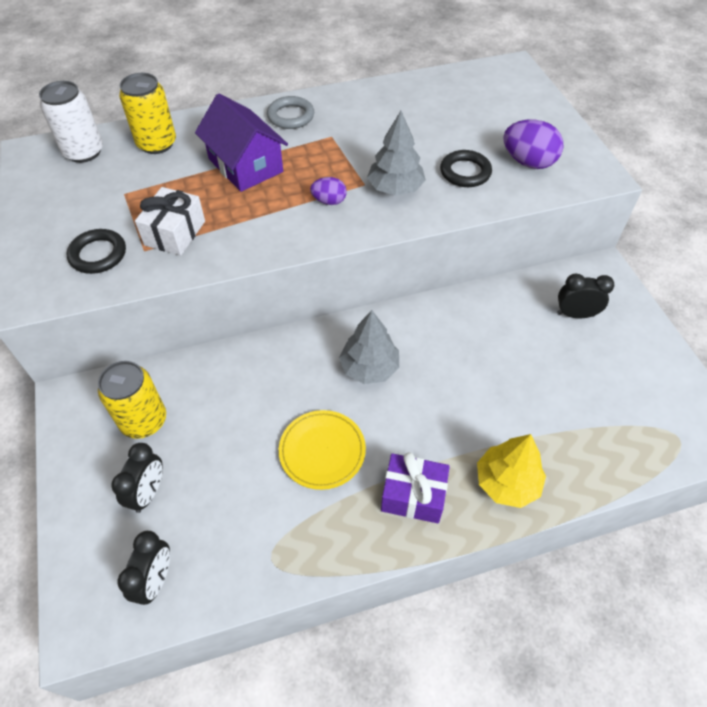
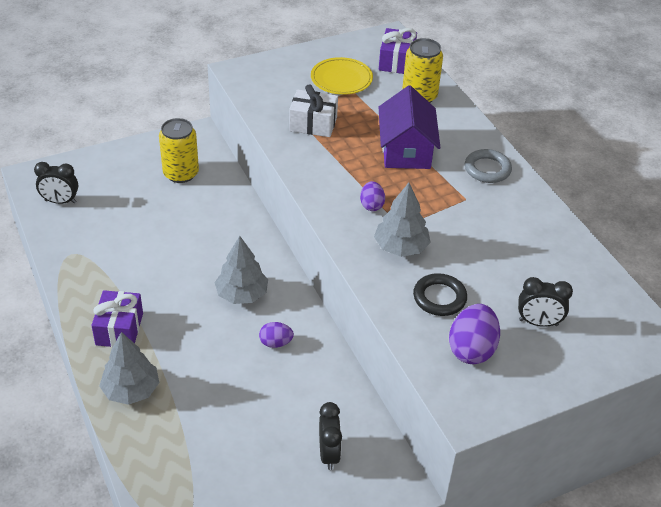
camera: 80 degrees right, 10 degrees down
(84, 152) = (396, 61): white can -> purple gift
(98, 254) = (283, 91): black ring -> none
(148, 492) = (123, 186): black clock -> black clock (538, 322)
(245, 165) = (406, 150): purple house -> purple house turned 45 degrees counterclockwise
(322, 451) = (158, 272): yellow plate -> yellow plate (341, 79)
(441, 343) = (276, 343): none -> purple egg
(507, 482) = (131, 390): yellow tree -> grey tree

